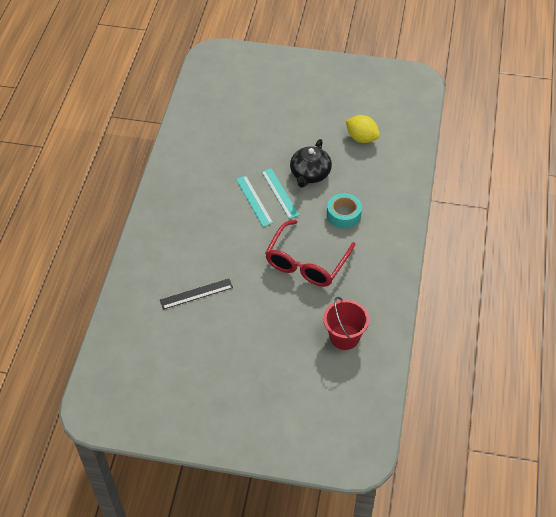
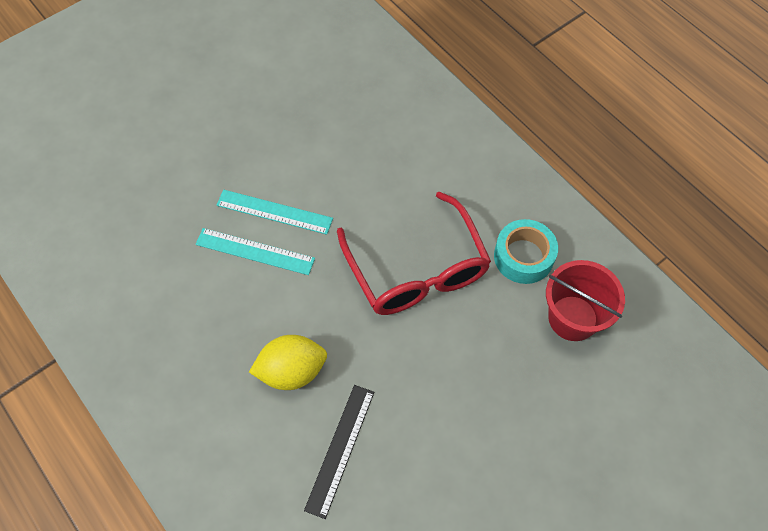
camera: 50 degrees left, 10 degrees up
(310, 174) = (280, 155): black teapot -> none
(343, 215) = (382, 170): turquoise tape -> turquoise tape (523, 256)
(362, 138) = (284, 59): yellow lemon -> yellow lemon (292, 371)

